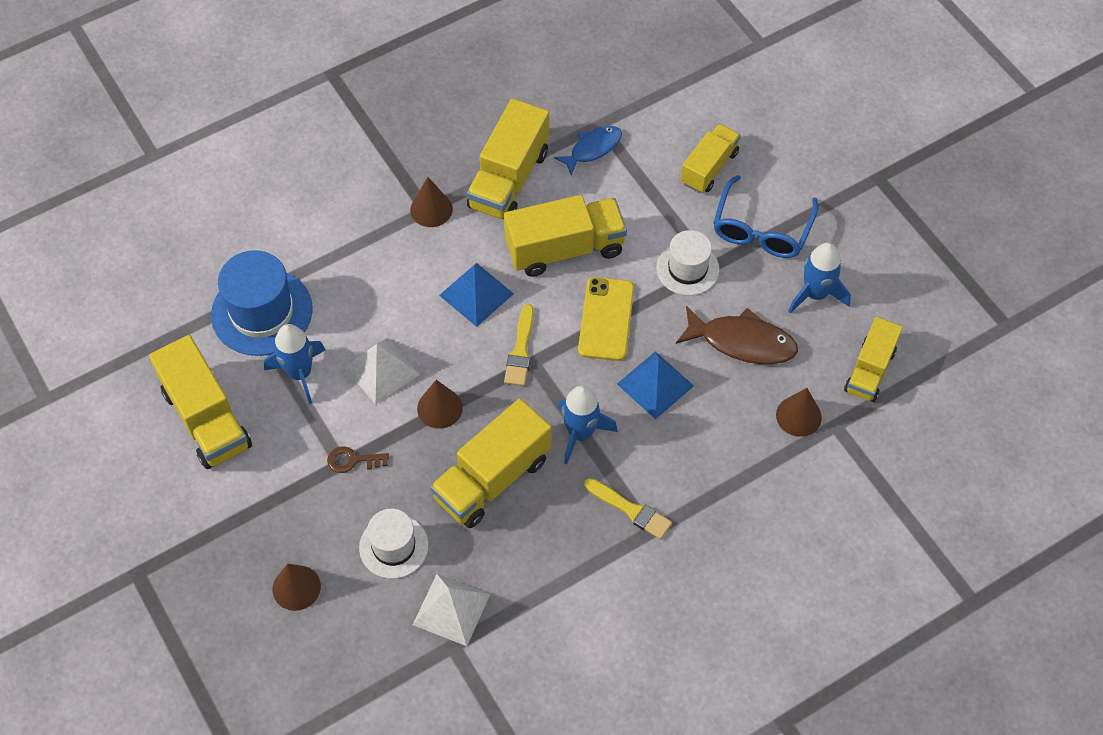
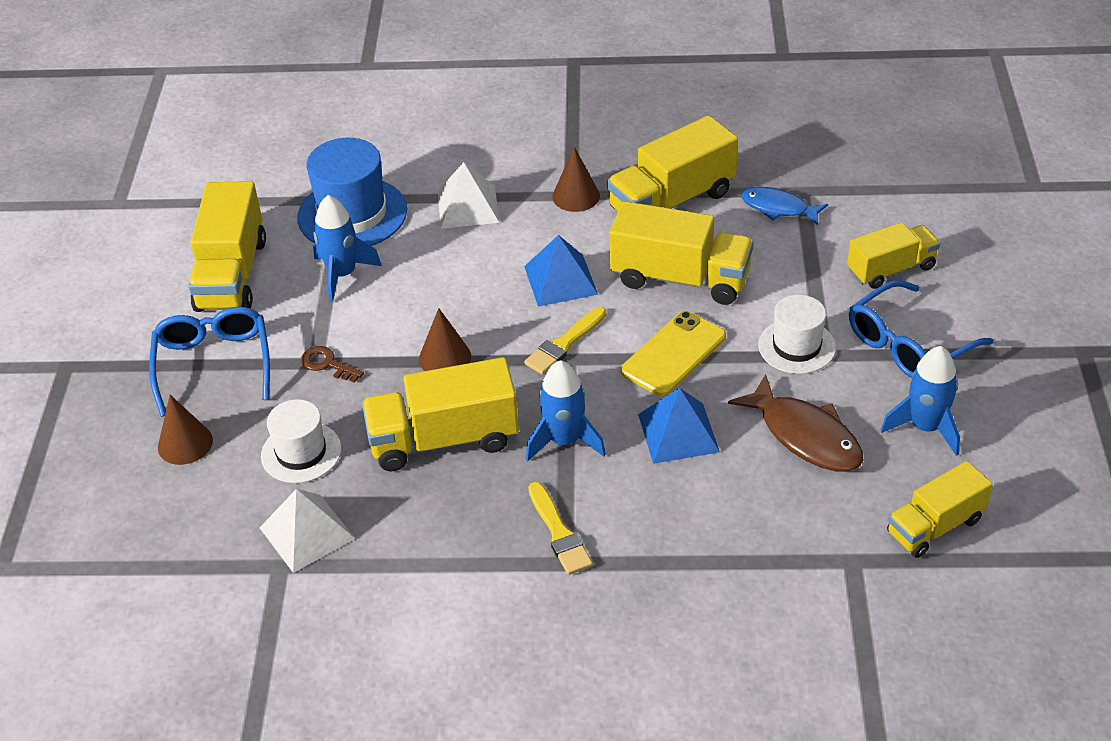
camera: 35 degrees right, 15 degrees down
(261, 507) = (213, 364): none -> blue glasses
(381, 370) = (417, 304): white pyramid -> white pyramid (468, 206)
(593, 149) = (778, 208): blue fish -> blue fish turned 150 degrees counterclockwise
(798, 416) = (816, 532): brown cone -> none

